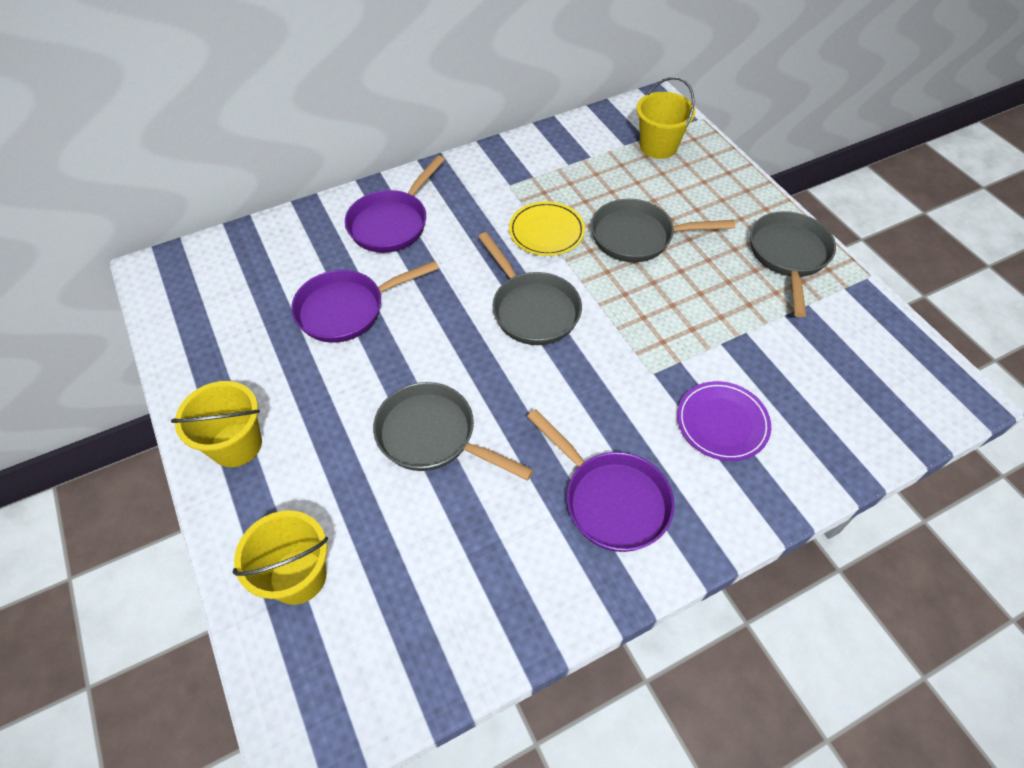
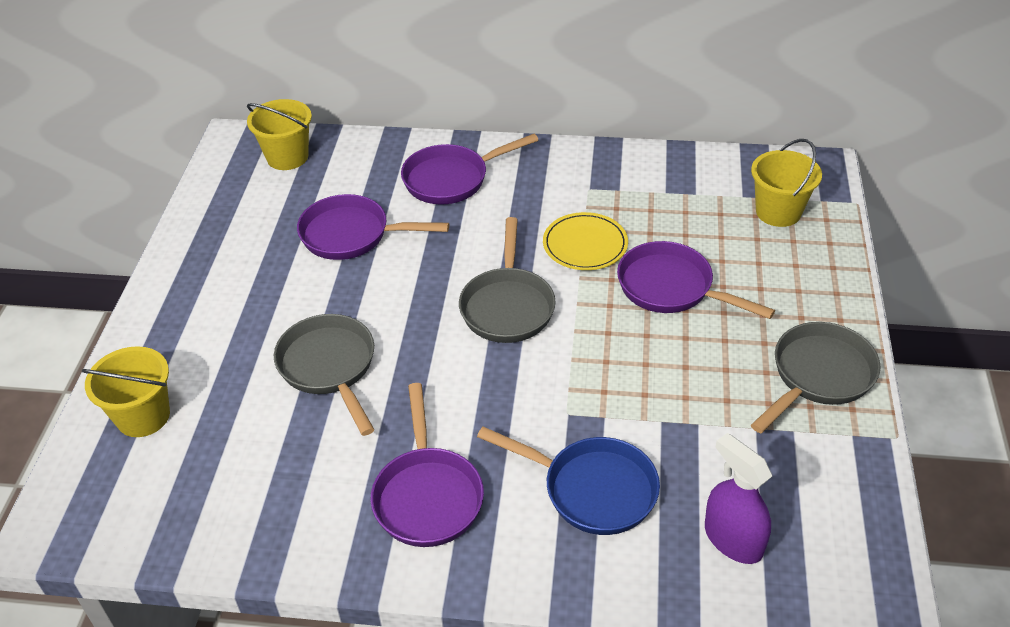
camera: 35 degrees right, 10 degrees down
(236, 445) = (182, 299): yellow bucket -> yellow bucket (287, 157)
(638, 237) = (671, 288): grey pan -> purple pan
(722, 423) = (592, 489): purple plate -> blue pan
(843, 406) = (733, 539): none -> purple spray bottle

